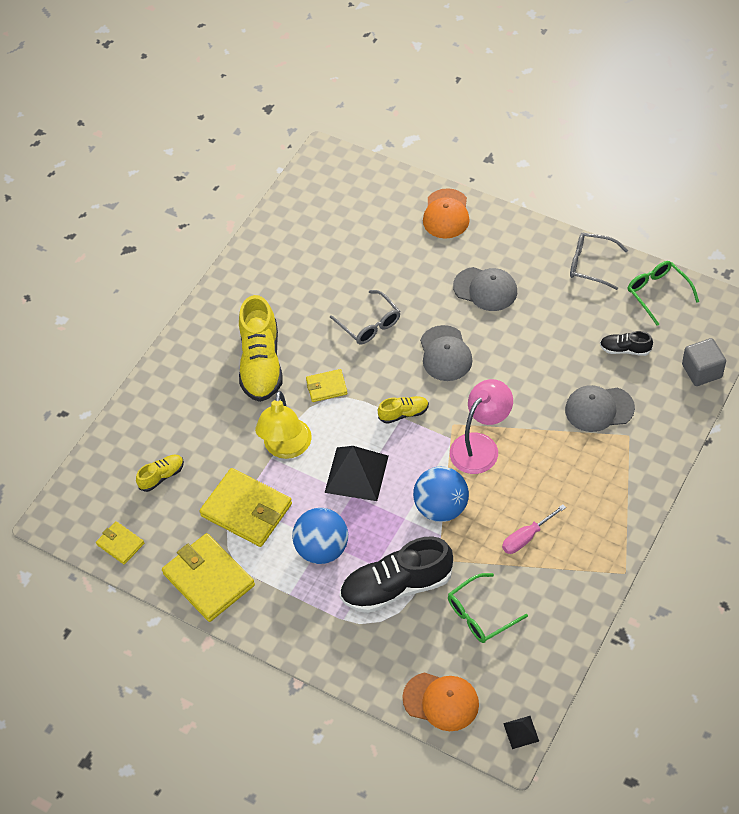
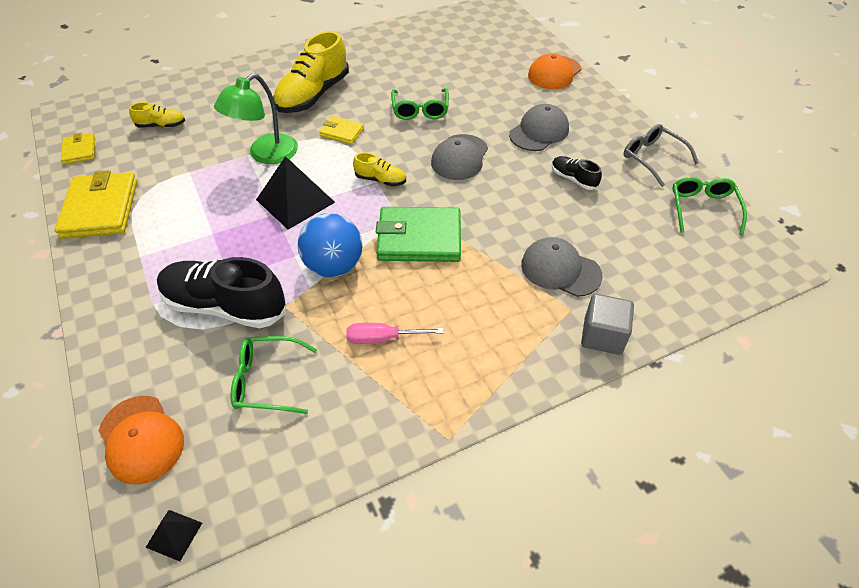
camera: 30 degrees right, 5 degrees down
(246, 510) = (187, 178): yellow wallet -> none
(286, 448) = (265, 155): yellow lamp -> green lamp
(322, 549) = (205, 238): blue ball -> none
(370, 325) = (420, 110): grey glasses -> green glasses
(480, 446) = (419, 238): pink lamp -> green wallet
(485, 289) = (539, 132): grey cap -> grey cap turned 105 degrees counterclockwise
(625, 349) = (630, 236): black shoe -> black shoe (573, 179)
(702, 371) = (700, 295): grey cube -> grey cube (602, 336)

